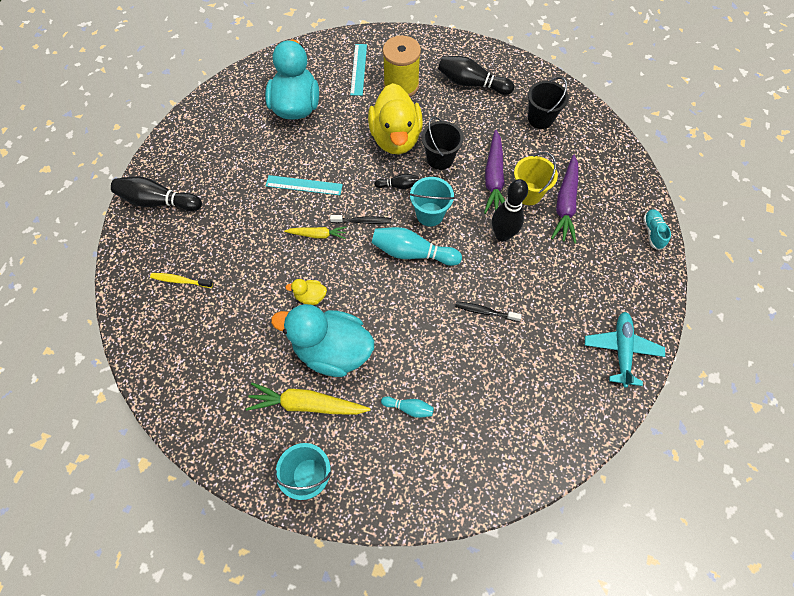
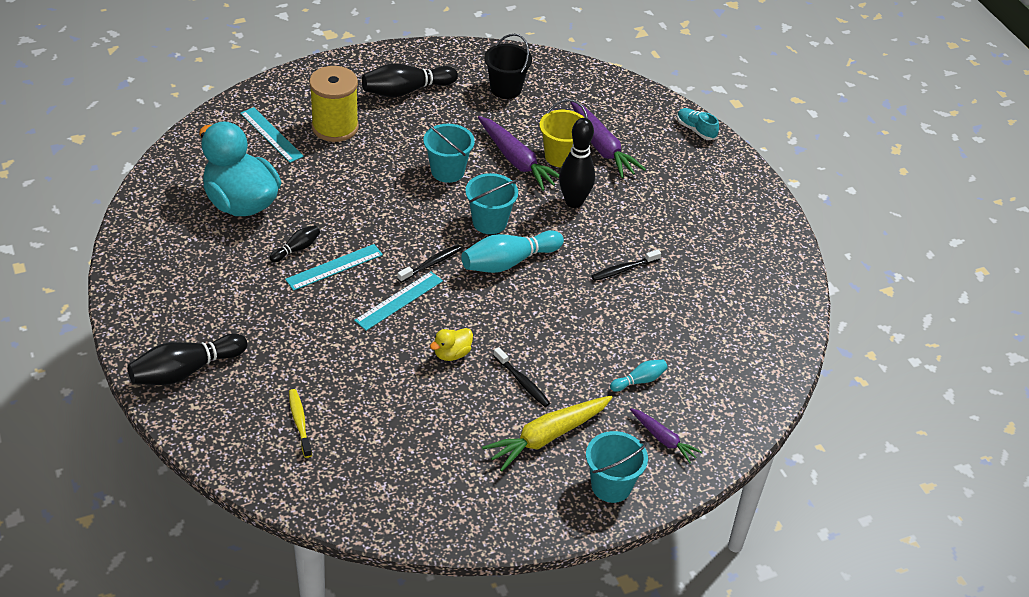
camera: 45 degrees left, 20 degrees down
(180, 280) = (299, 422): yellow toothbrush -> yellow toothbrush turned 105 degrees clockwise
(317, 235) = (399, 300): yellow carrot -> turquoise ruler
(332, 350) = (522, 382): turquoise duck -> black toothbrush
(379, 467) = (663, 439): none -> purple carrot
(395, 138) = (383, 176): yellow duck -> none
(398, 185) = (432, 215): black bowling pin -> black bowling pin (296, 249)
(440, 159) = (447, 171): black bucket -> turquoise bucket
(621, 350) = (760, 231): turquoise plane -> none

